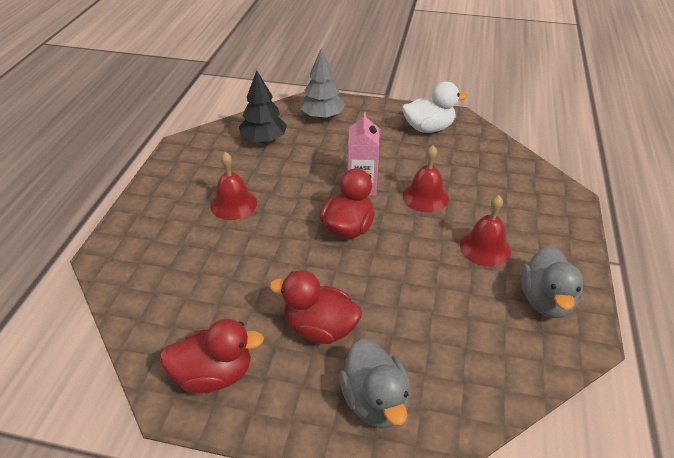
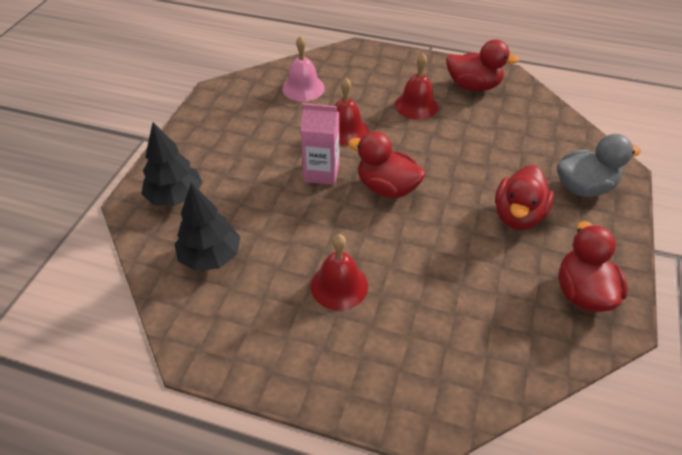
camera: 85 degrees left, 5 degrees up
(322, 116) = (175, 197): grey tree -> black tree
(428, 128) = (230, 113): white duck -> none
(482, 165) = (303, 88): none -> pink bell
(545, 300) = (473, 86): grey duck -> red duck

